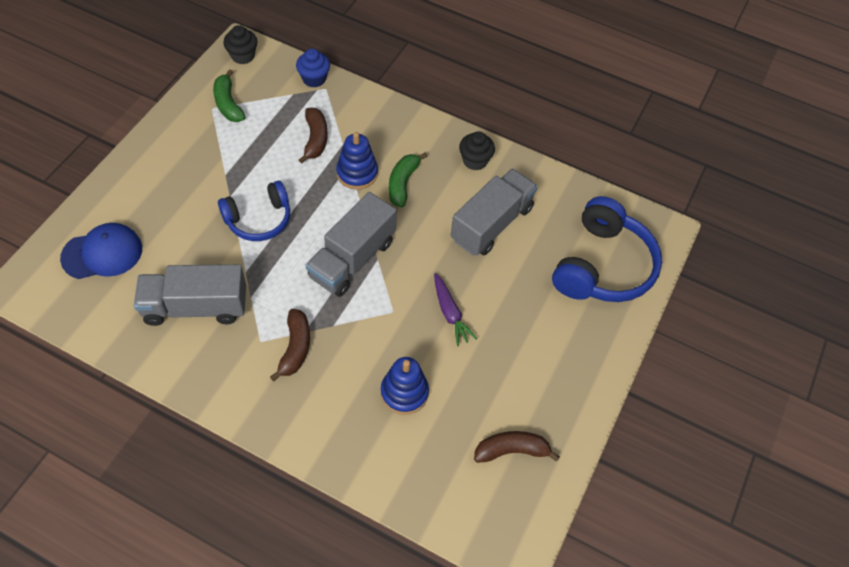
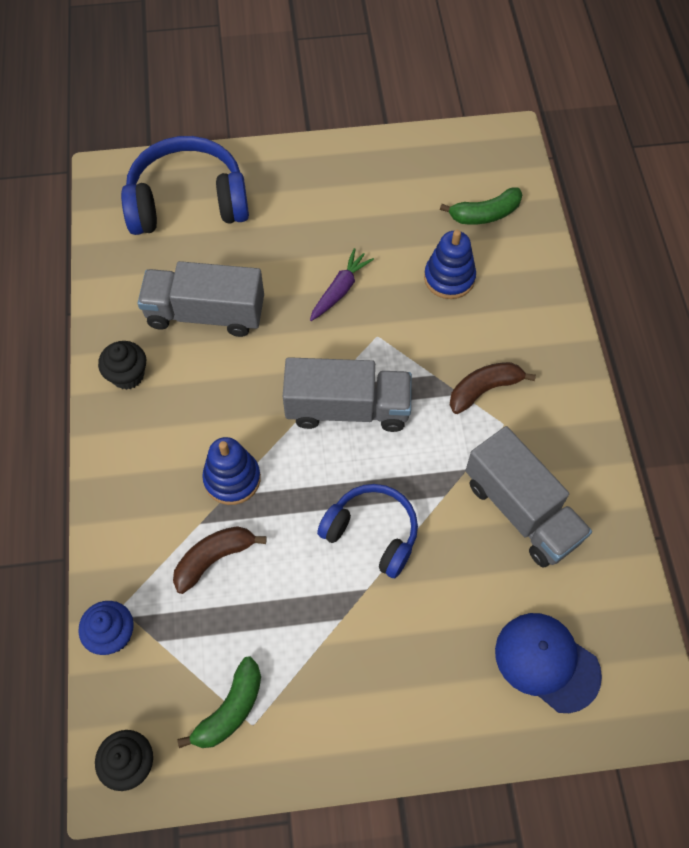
camera: 120 degrees left, 5 degrees up
(403, 184) = (213, 424): green banana -> green banana (485, 214)
(511, 450) = (432, 178): brown banana -> none

